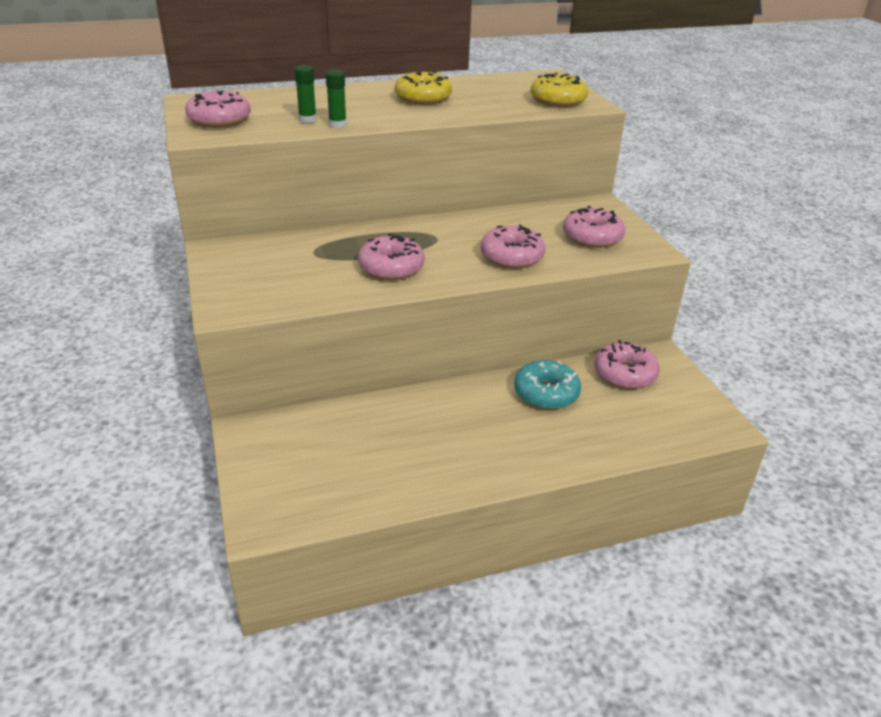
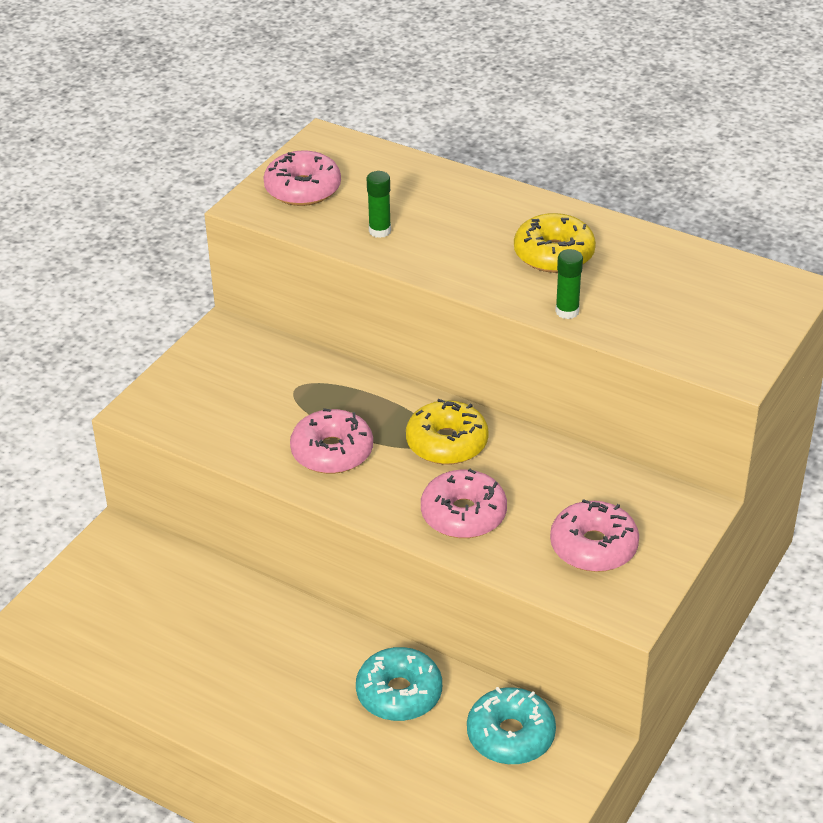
camera: 50 degrees right, 5 degrees up
(337, 124) = (395, 254): green glue stick -> green glue stick (567, 311)
(558, 100) = (705, 340): yellow donut -> yellow donut (447, 443)
(624, 374) = (510, 735): pink donut -> turquoise donut

